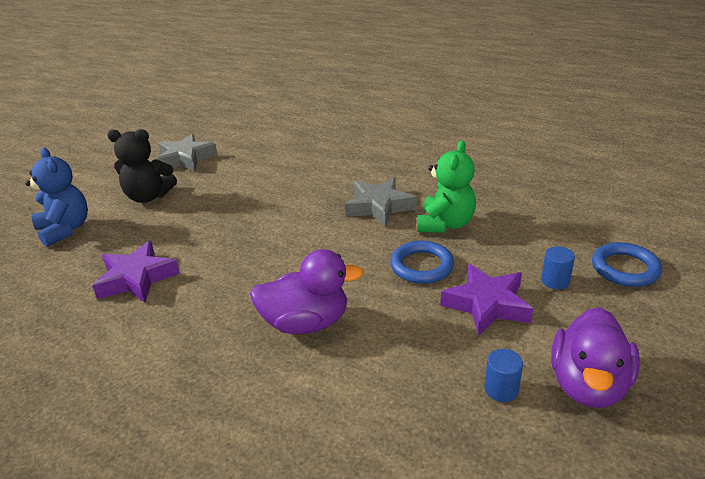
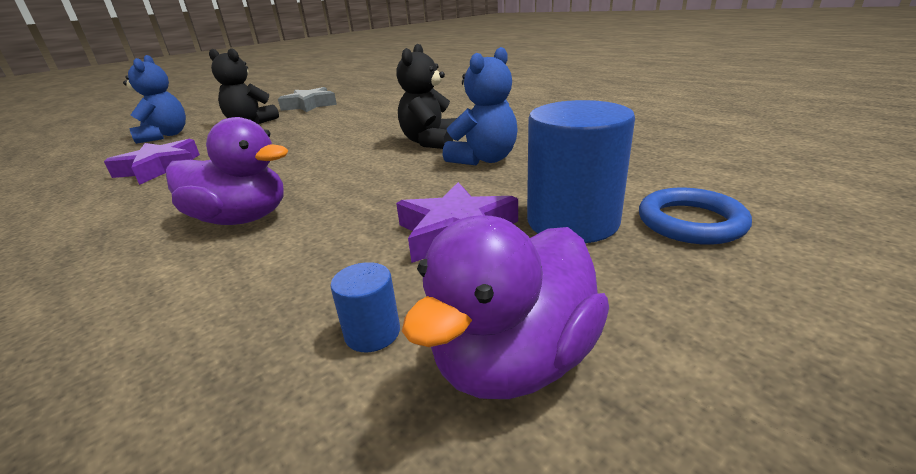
camera: 20 degrees right, 5 degrees down
(379, 207) = (430, 142): grey star -> black teddy bear
(421, 266) = (419, 189): blue ring -> none
(445, 224) = (484, 159): green teddy bear -> blue teddy bear
(555, 281) = (572, 222): blue cylinder -> blue cylinder, size x2.25

